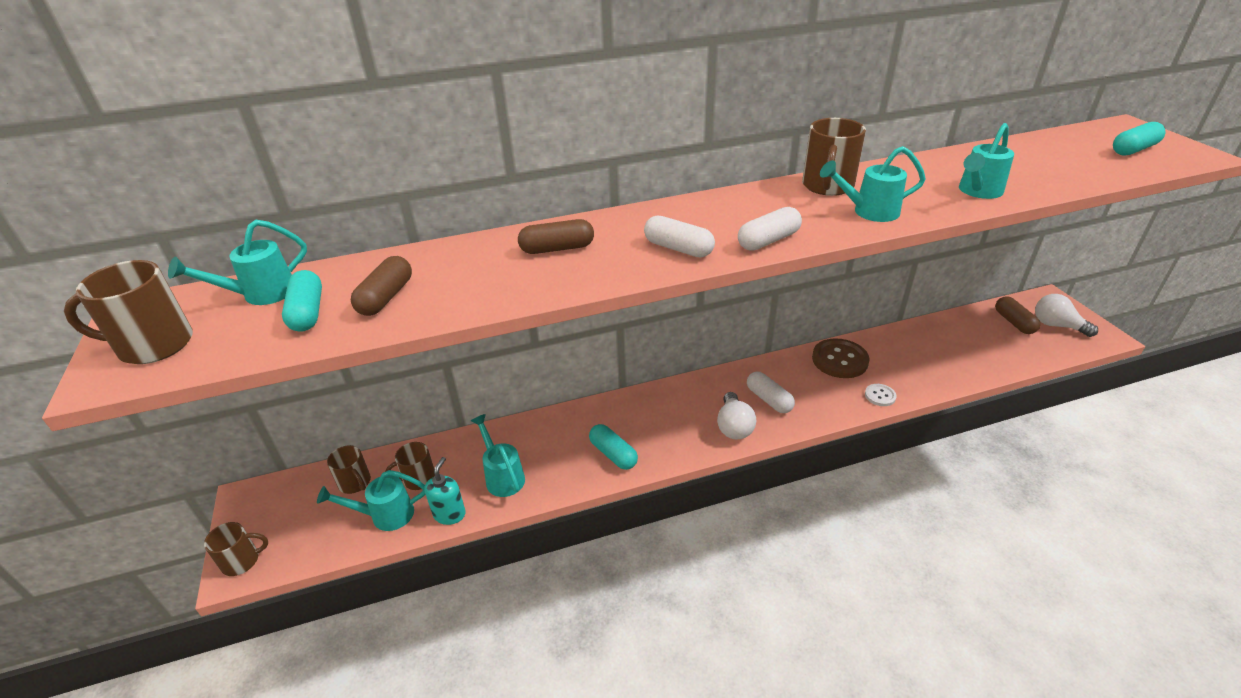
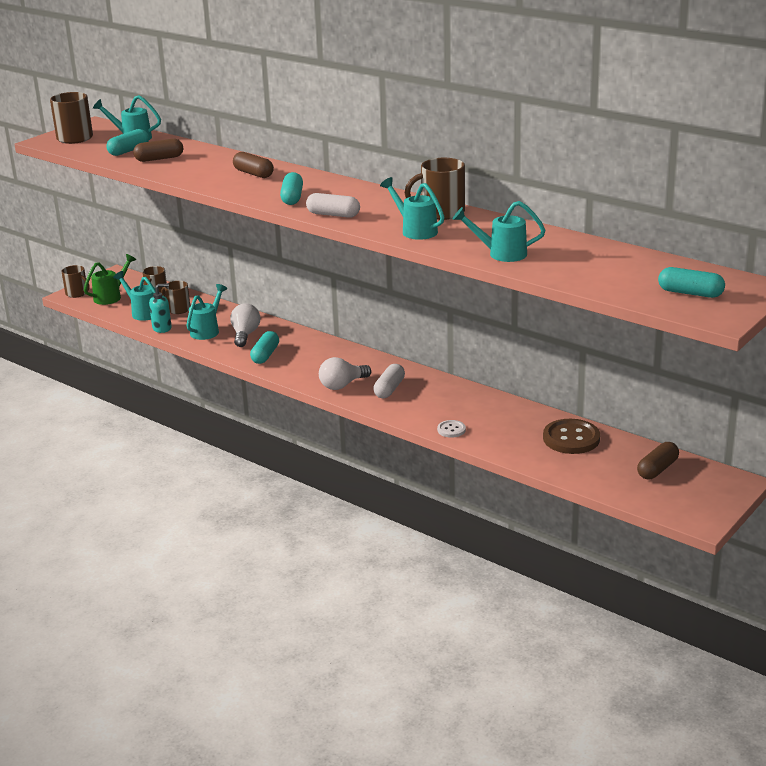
camera: 55 degrees right, 10 degrees down
(301, 528) = (111, 296): none -> green watering can
(678, 248) = (292, 198): white capsule -> turquoise capsule
(839, 360) = (479, 403): brown button -> brown button (571, 438)
(1056, 325) = (684, 492): white light bulb -> white light bulb (245, 335)

